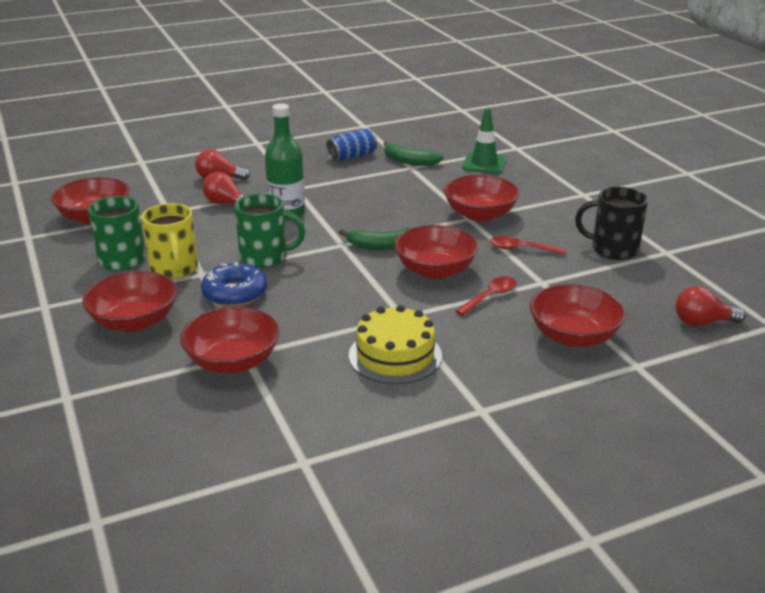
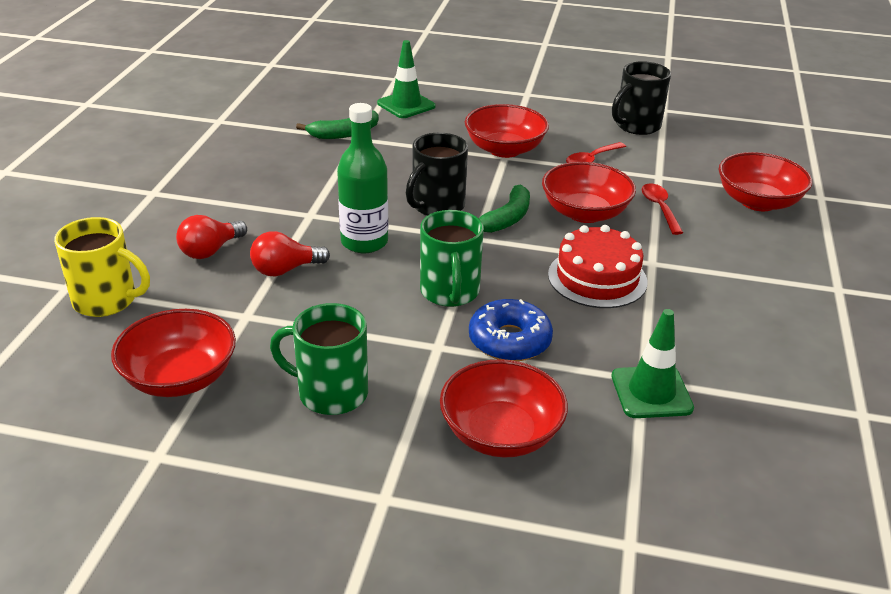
camera: 55 degrees left, 5 degrees up
(174, 269) = (405, 362): yellow mug -> yellow mug (107, 300)
(233, 361) = (651, 392): red bowl -> green traffic cone
(265, 257) = (450, 292): green mug -> green mug turned 135 degrees clockwise
(351, 301) = (597, 278): none -> red cake
(352, 156) = (284, 156): blue can -> none
(363, 219) = (437, 206): none -> black mug
(395, 355) = (718, 294): yellow cake -> none
(702, 322) = (781, 146): red light bulb -> none

